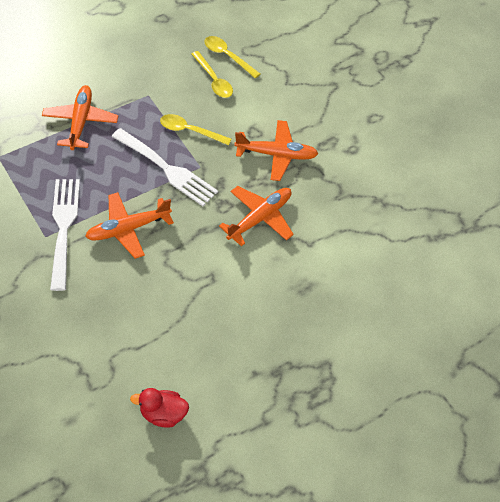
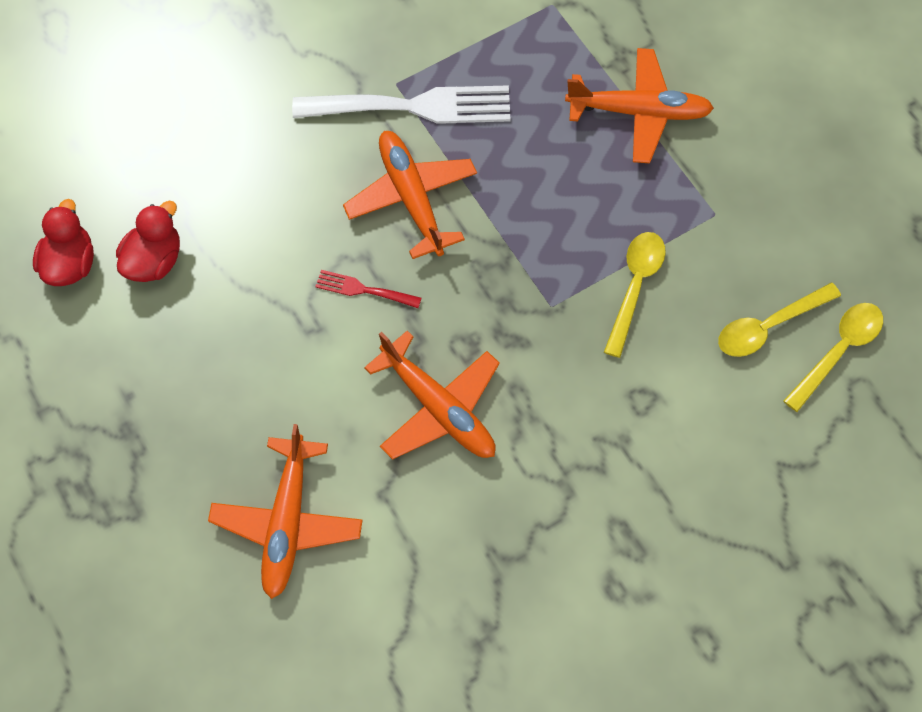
camera: 95 degrees right, 10 degrees up
(163, 364) = (154, 260): none -> red duck
(167, 169) = (542, 253): white fork -> none
(187, 253) = (363, 290): none -> red fork
(276, 154) = (590, 440): orange plane -> orange plane (288, 521)

